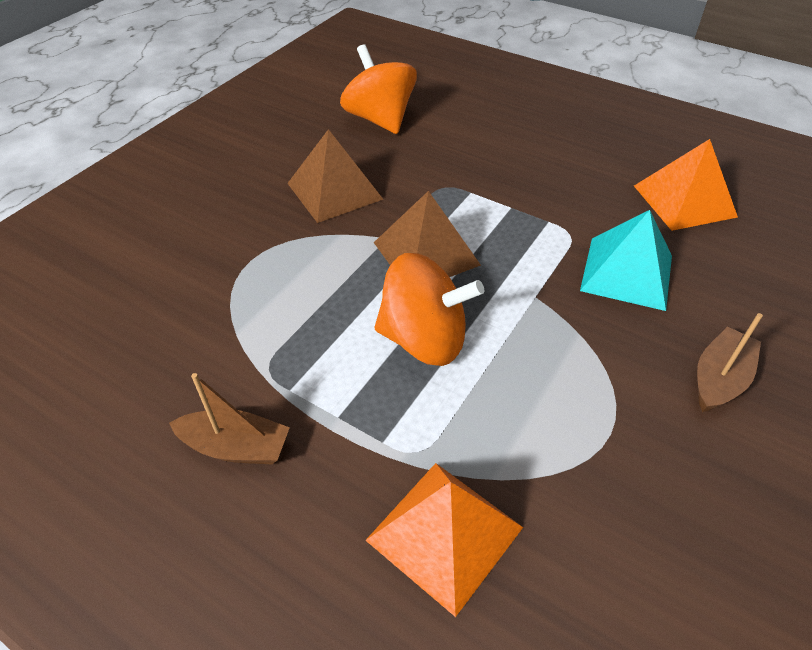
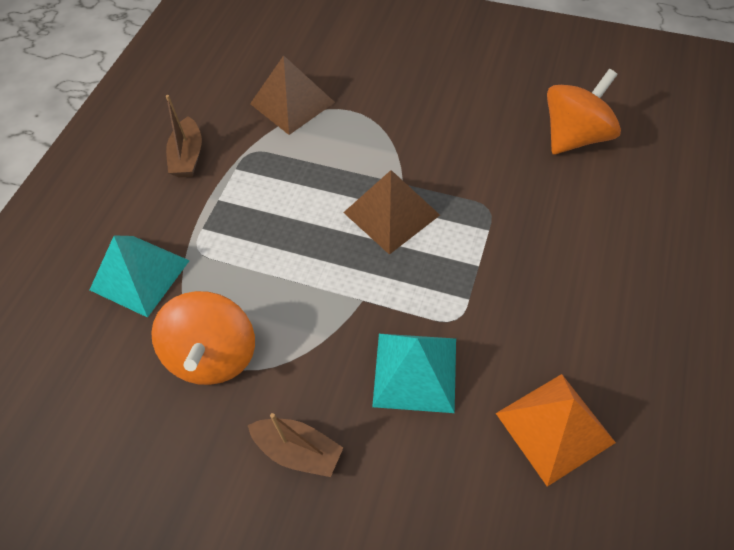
camera: 80 degrees right, 10 degrees up
(334, 191) = (449, 134): brown pyramid -> brown pyramid (292, 103)
(424, 339) = (295, 232): orange spinning top -> orange spinning top (213, 355)
(444, 533) = (140, 275): orange pyramid -> turquoise pyramid

